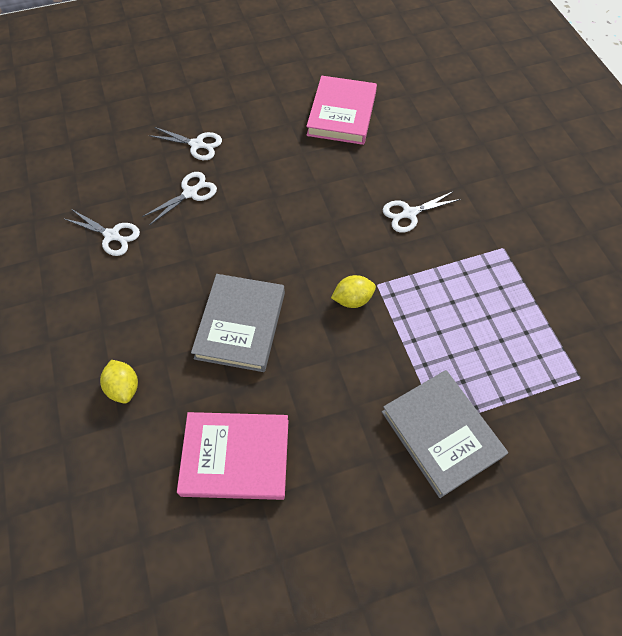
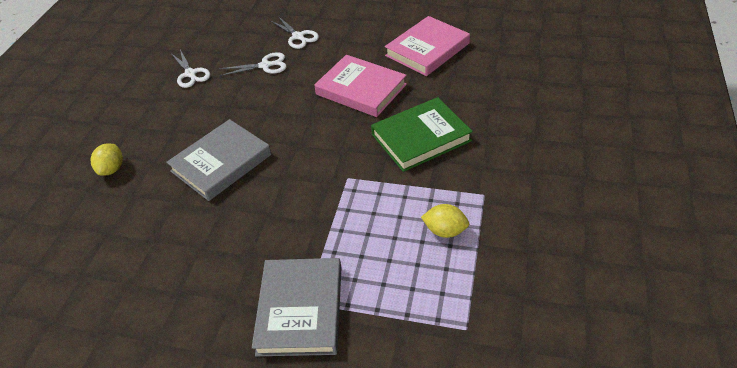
camera: 35 degrees right, 15 degrees down
(236, 457) = (138, 247): pink book -> pink book (361, 89)
(352, 299) = (318, 180): yellow lemon -> yellow lemon (445, 231)
(409, 213) = (421, 138): white scissors -> green book

